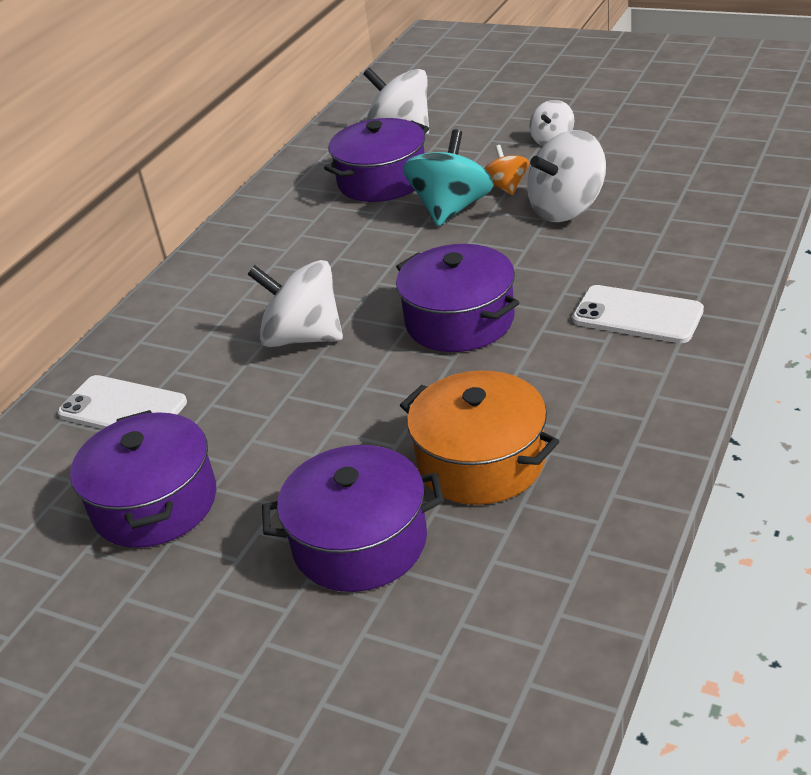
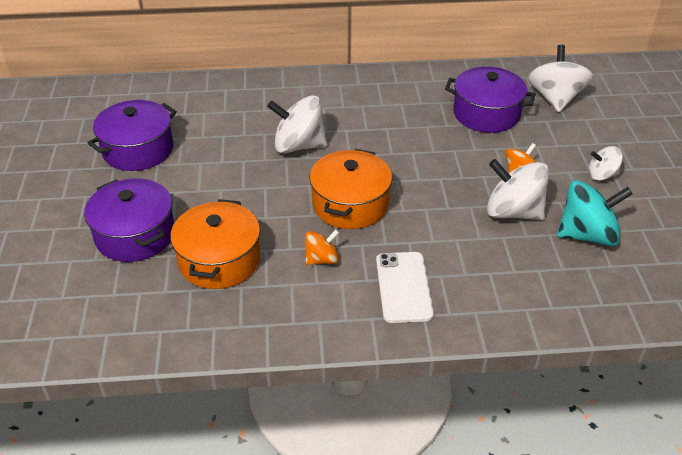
camera: 55 degrees right, 5 degrees up
(122, 408) = (205, 107): white phone -> none
(303, 337) = (299, 146): white spinning top -> white spinning top turned 75 degrees counterclockwise
(451, 209) = (474, 157): turquoise spinning top -> turquoise spinning top (587, 235)
(459, 321) = (350, 204): purple pot -> orange pot
(545, 368) = (322, 259): none -> orange spinning top

